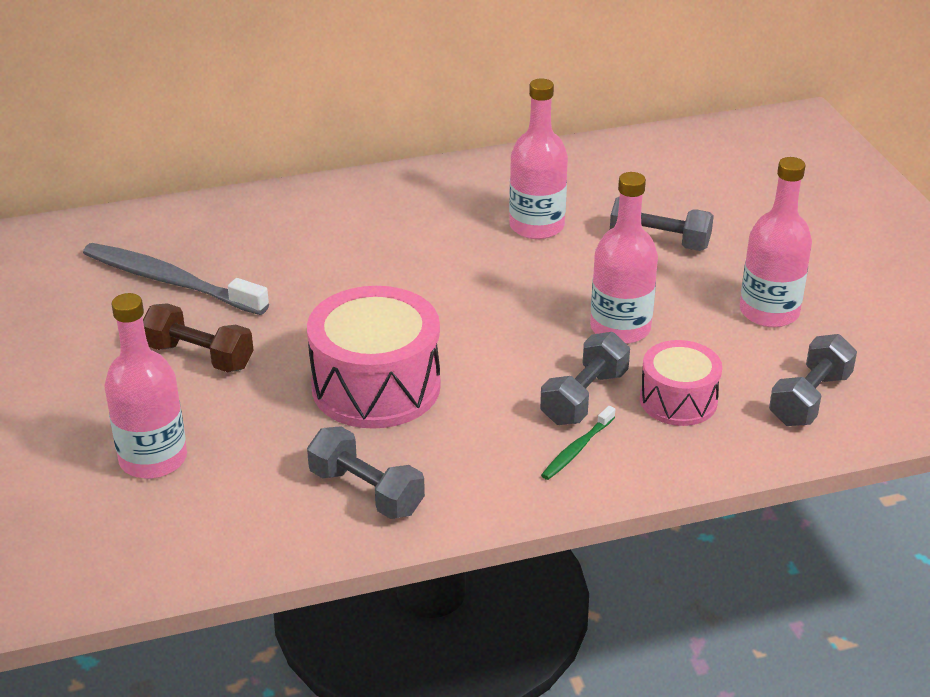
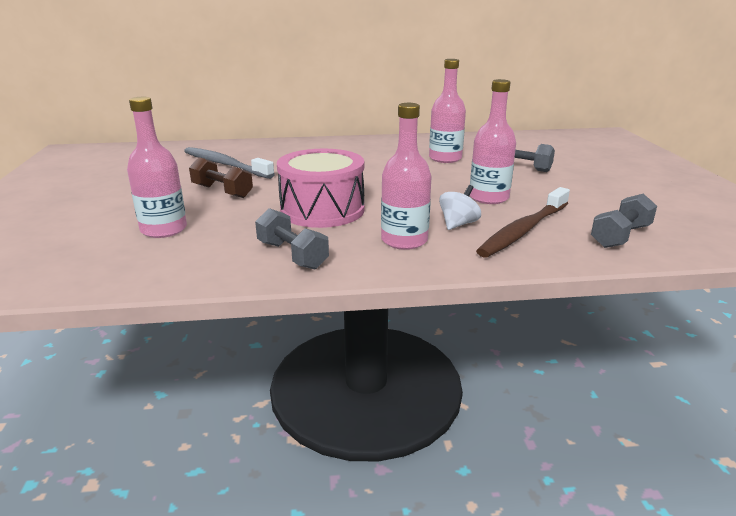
camera: 10 degrees right, 10 degrees down
(577, 449) = (447, 247): green toothbrush -> none
(584, 397) = (458, 224): grey dumbbell -> white spinning top
(678, 400) = (524, 230): pink drum -> brown toothbrush
(769, 312) = (590, 197): pink bottle -> pink bottle (404, 240)

